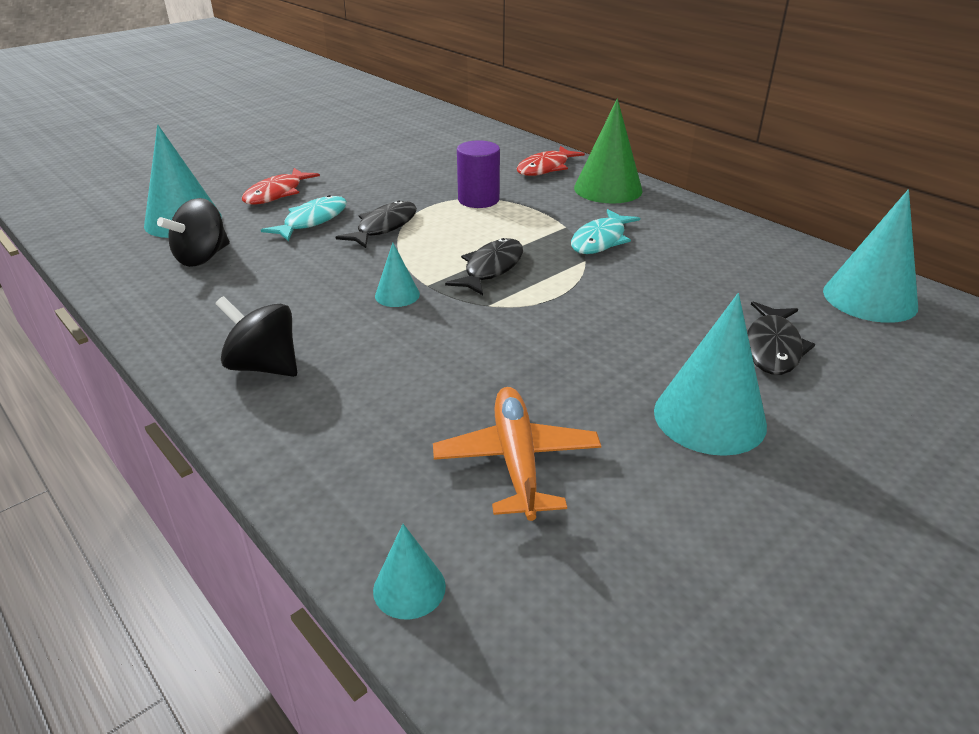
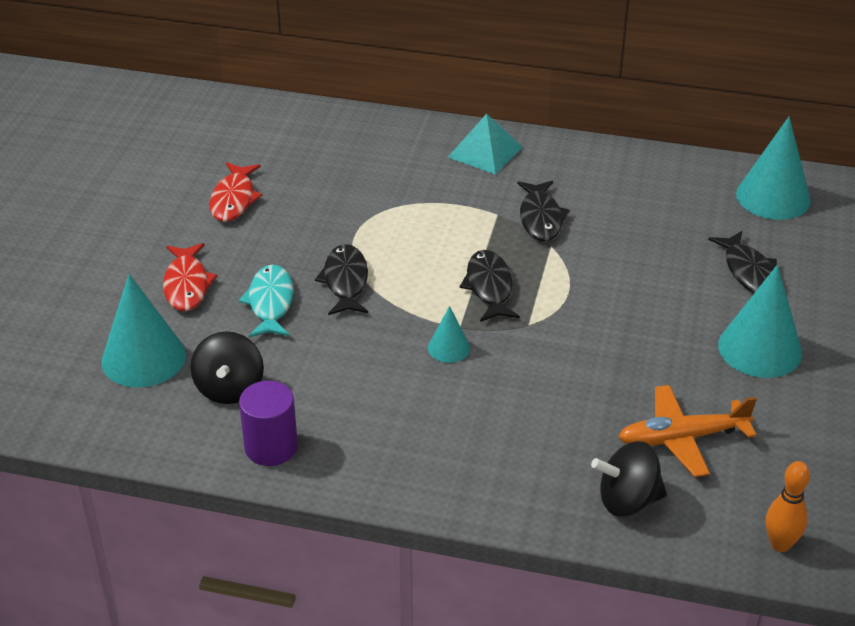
camera: 35 degrees left, 5 degrees up
(264, 366) = (434, 458): black spinning top -> black spinning top (627, 500)
(409, 588) = (710, 543): turquoise cone -> none
(478, 200) = (389, 212): purple cylinder -> purple cylinder (271, 447)
(493, 642) = (780, 544): none -> orange bowling pin
(516, 461) = (683, 438): orange plane -> orange plane turned 60 degrees counterclockwise
(545, 168) = (402, 145): red fish -> red fish (234, 199)
(600, 240) = (540, 218): turquoise fish -> black fish
(608, 189) = (485, 152): green cone -> turquoise pyramid

